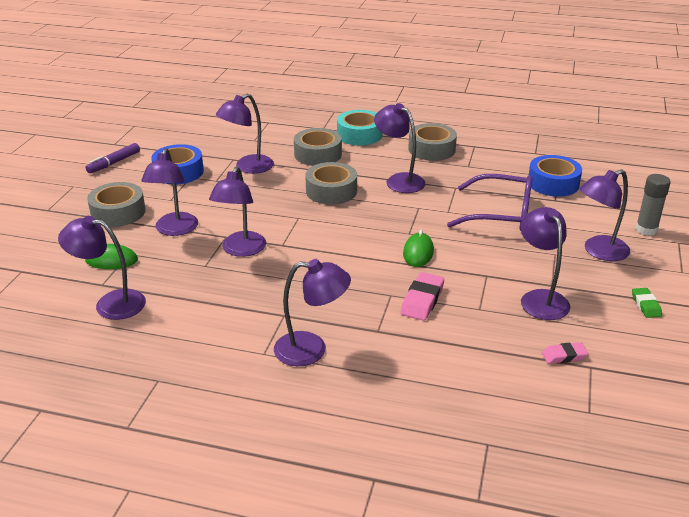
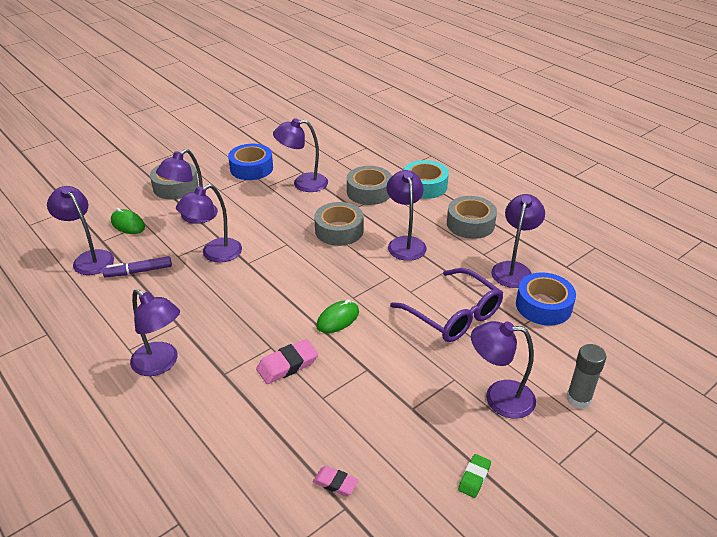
camera: 35 degrees right, 5 degrees up
(114, 163) = (219, 144): purple marker -> purple marker (139, 271)
(540, 298) = (385, 416): purple lamp -> purple lamp (513, 269)

